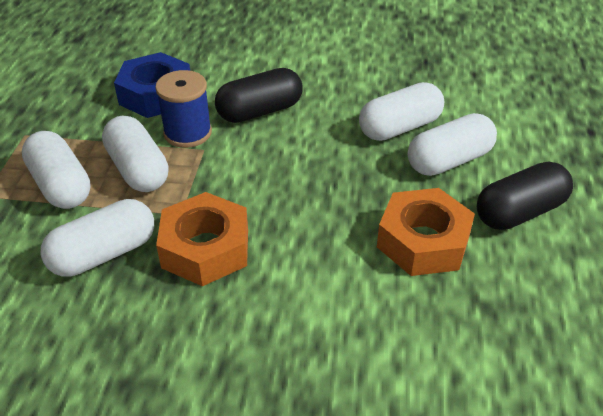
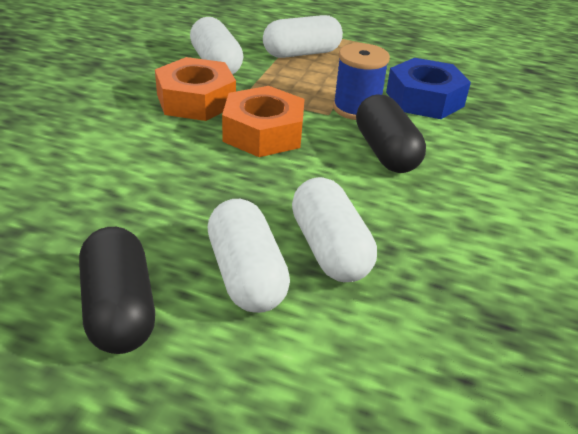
camera: 100 degrees right, 5 degrees down
(138, 170) = (309, 82): white capsule -> none
(423, 241) = (126, 214): orange nut -> orange nut (263, 133)

